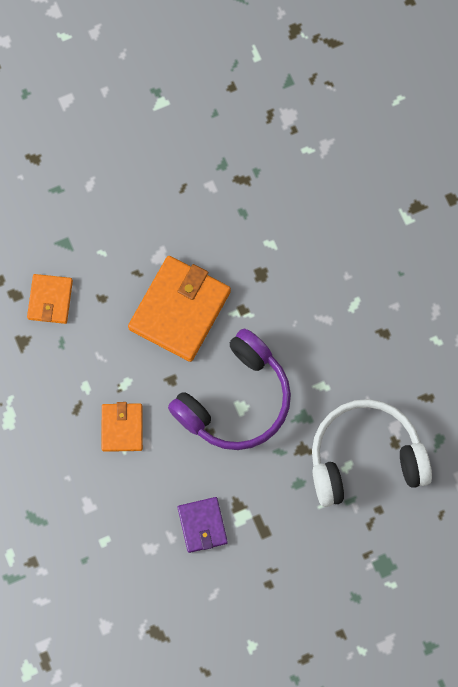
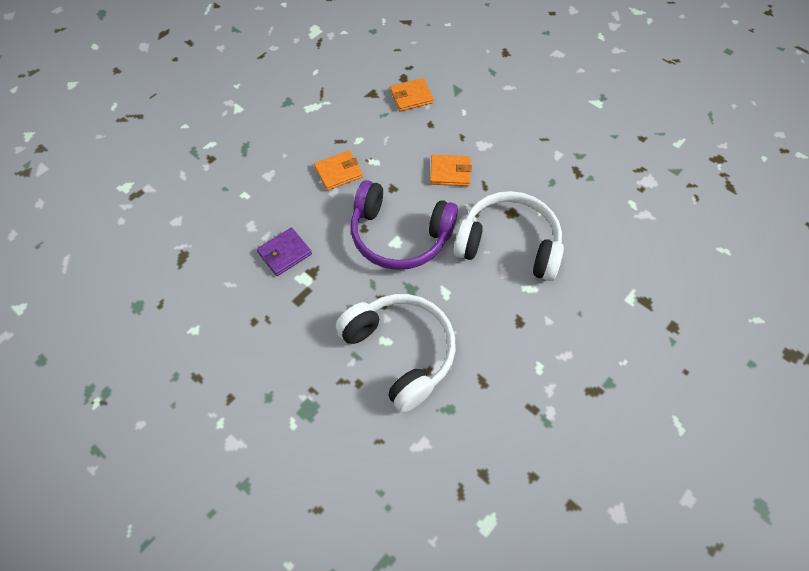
camera: 65 degrees right, 15 degrees down
(180, 310) = (450, 172): orange wallet -> orange wallet, size x0.55
(297, 297) = (508, 244): none -> white headphones

